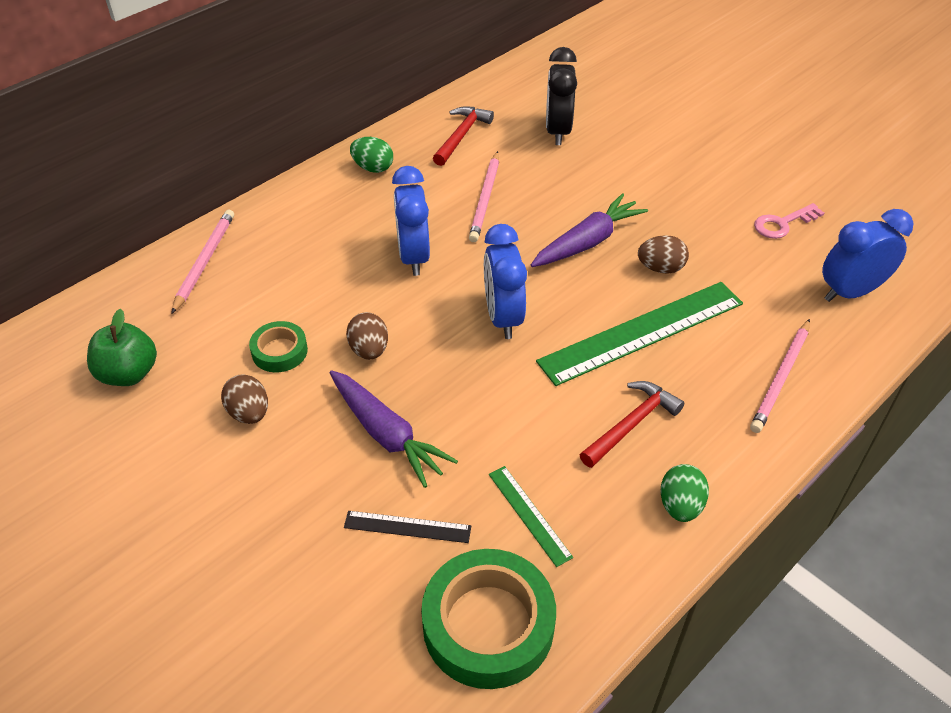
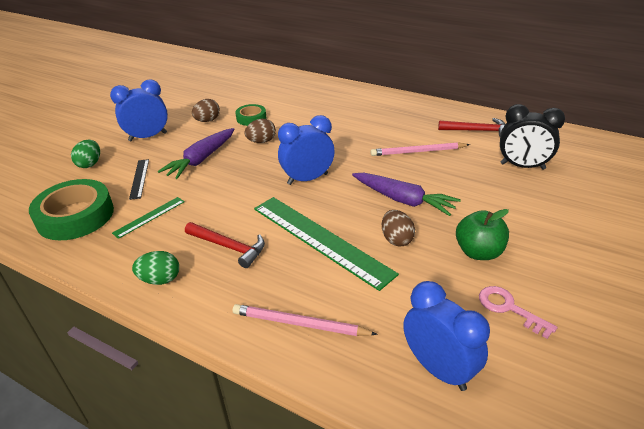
camera: 75 degrees right, 10 degrees down
(129, 373) = (224, 89): green apple -> green apple (478, 252)
(204, 261) = (306, 86): pink pencil -> none
(373, 168) = (416, 110): green egg -> green egg (90, 164)
(413, 257) = (345, 138): blue clock -> blue clock (148, 137)
(558, 131) = (522, 166): black clock -> black clock turned 150 degrees counterclockwise

